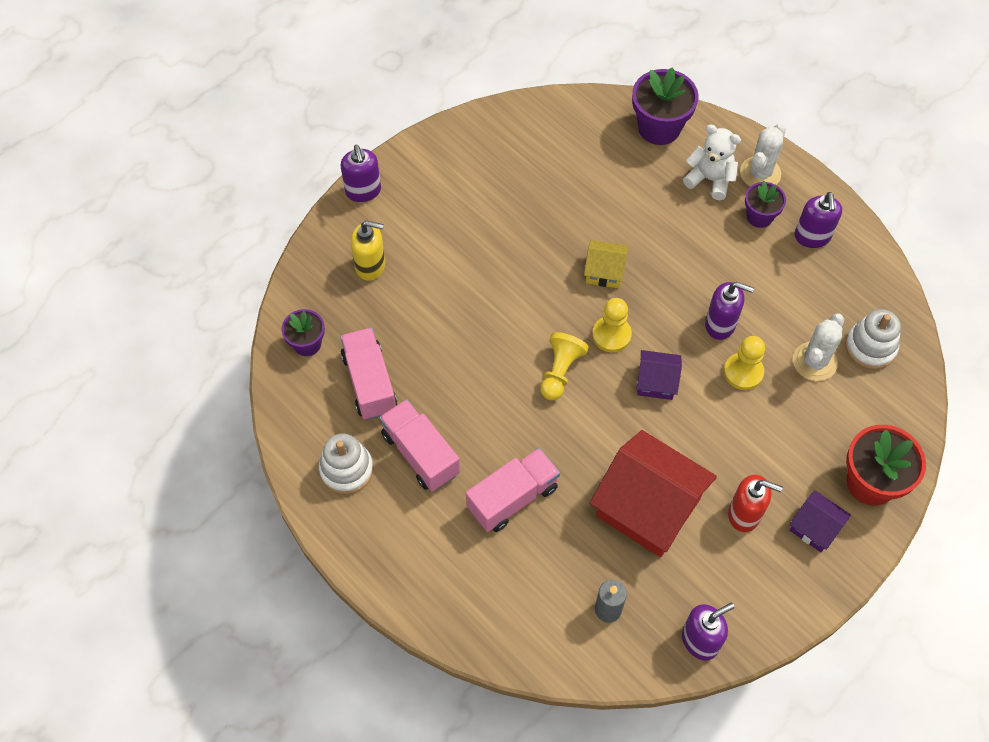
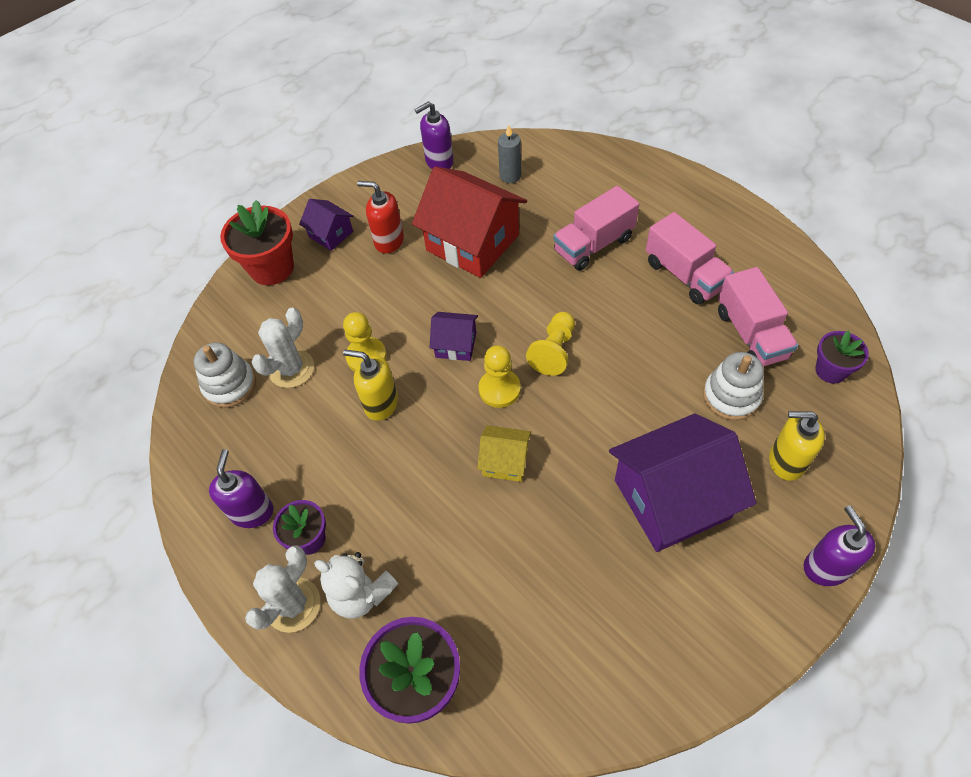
camera: 175 degrees left, 5 degrees down
(346, 469) = (752, 260): white stacking toy -> white stacking toy (731, 396)
(469, 239) = (671, 499): none -> purple house
(720, 324) = (381, 404): purple soap dispenser -> yellow soap dispenser

